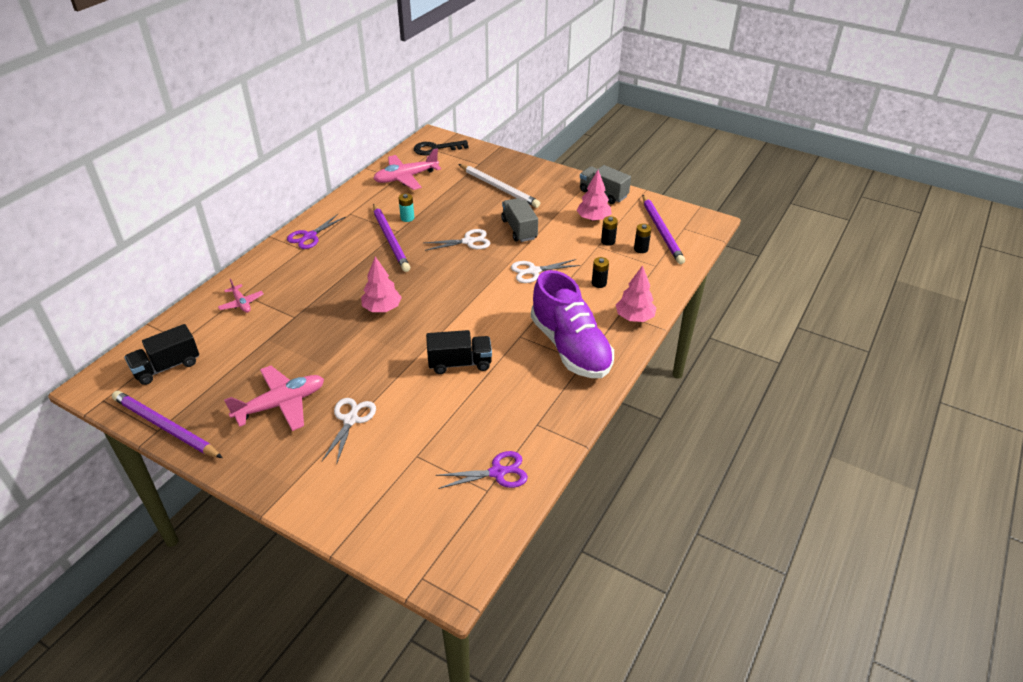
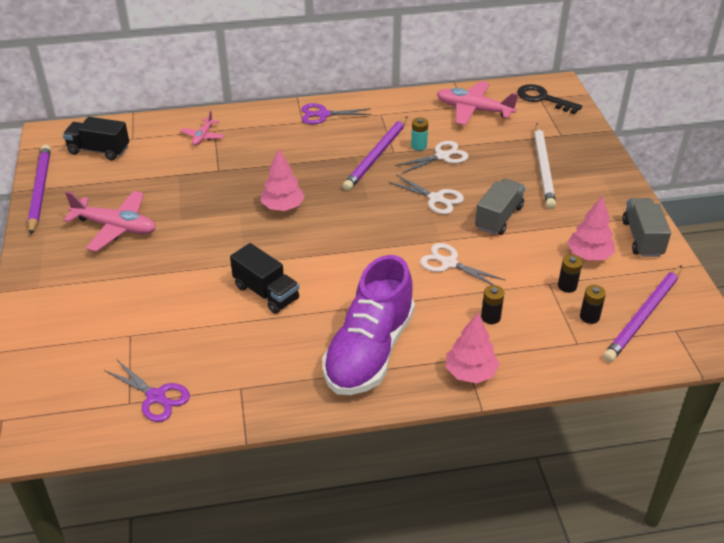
camera: 50 degrees right, 0 degrees up
(350, 420) = (134, 273): white scissors -> white scissors (442, 156)

